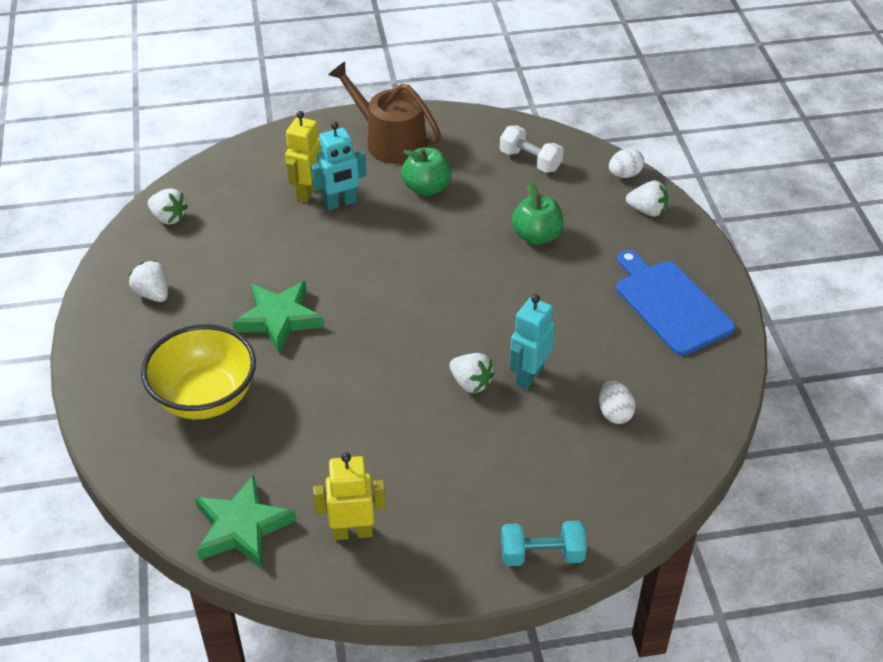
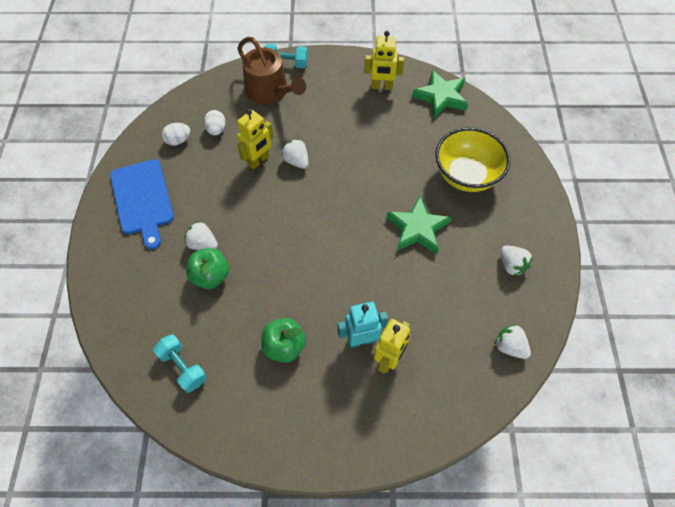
camera: 170 degrees left, 15 degrees up
(390, 141) = (304, 419): brown watering can -> brown watering can (270, 91)
(529, 376) = (258, 161): turquoise robot -> yellow robot
(530, 160) = (183, 367): white dumbbell -> turquoise dumbbell
(624, 174) = (109, 335): white egg -> white egg (178, 140)
(647, 211) = (112, 289): white strawberry -> white strawberry (203, 244)

